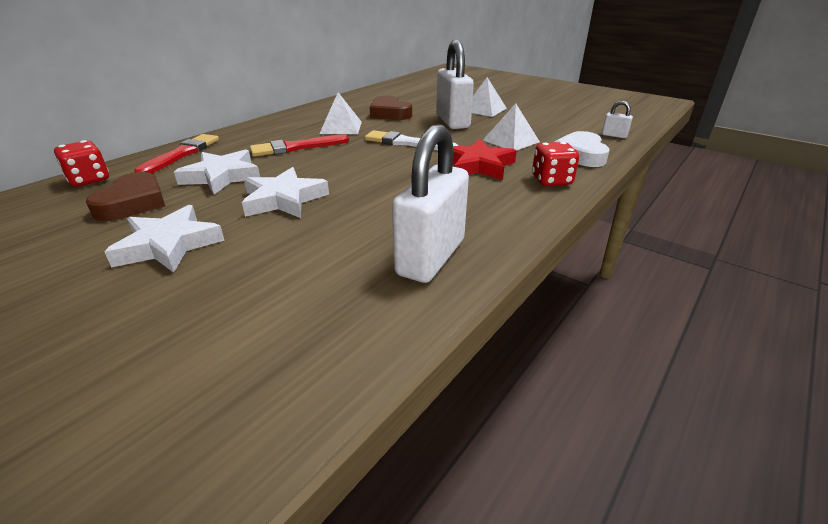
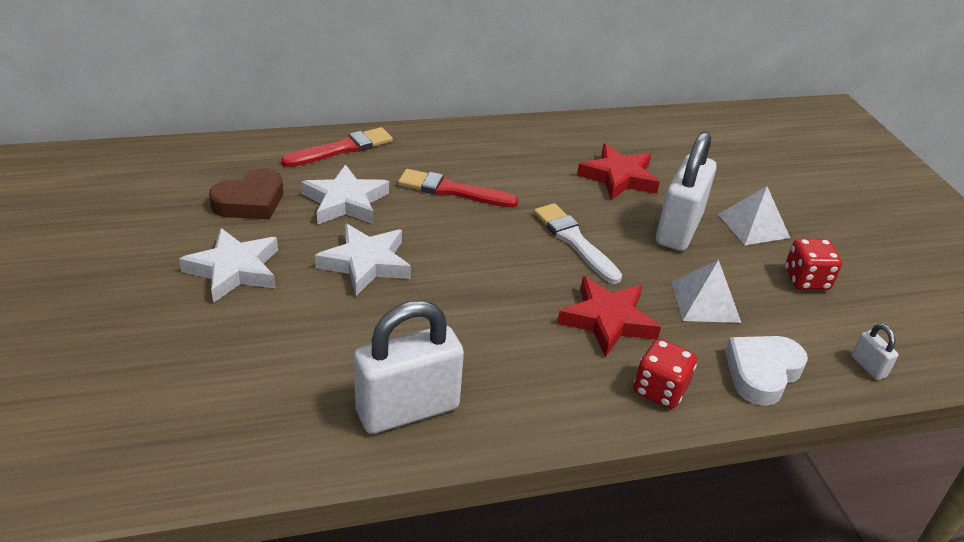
camera: 35 degrees right, 5 degrees up
(89, 180) = (243, 151): red dice -> red dice (806, 280)
(341, 127) = (533, 178): white pyramid -> none
(389, 113) = (618, 177): brown heart -> red star

